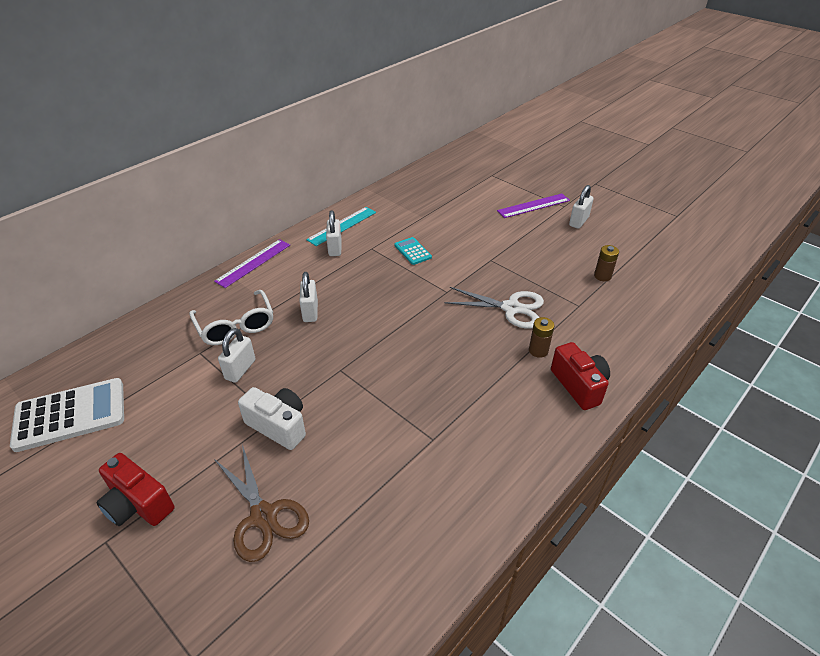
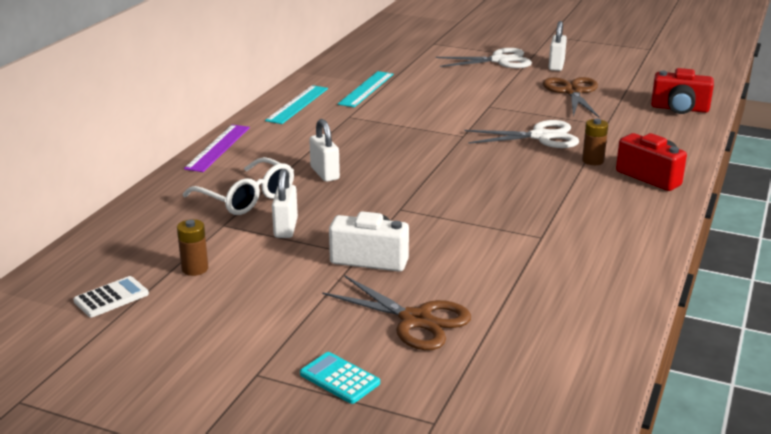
camera: 20 degrees left, 15 degrees down
(70, 415) = (111, 298): white calculator -> white calculator, size x0.51
(138, 504) = (267, 342): red camera -> red camera (679, 109)
(335, 248) = (306, 122): white padlock -> none
(405, 219) = (366, 89): none -> turquoise ruler
(413, 251) = (398, 112): turquoise calculator -> turquoise calculator (339, 378)
(533, 206) = (499, 60): purple ruler -> white scissors
(573, 257) = (572, 92): none -> brown scissors
(602, 276) = (612, 101): brown battery -> brown battery (195, 269)

